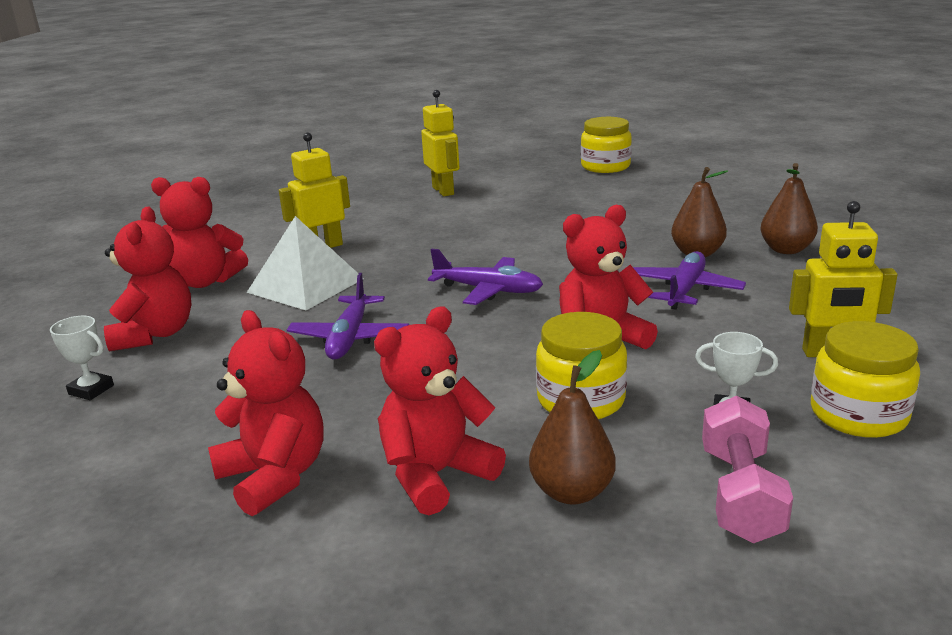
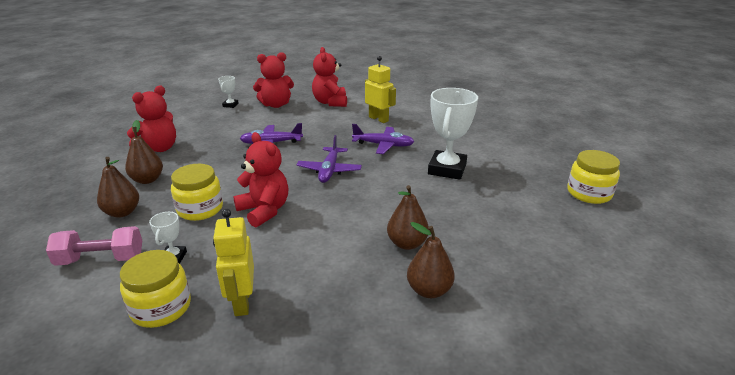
camera: 75 degrees right, 5 degrees up
(305, 285) = (329, 123): white pyramid -> none
(436, 475) = (147, 180): red teddy bear -> brown pear
(443, 191) = (486, 137): yellow robot -> none
(522, 219) = (447, 169): none -> white trophy
(685, 290) = (339, 239): purple plane -> purple plane (383, 145)

